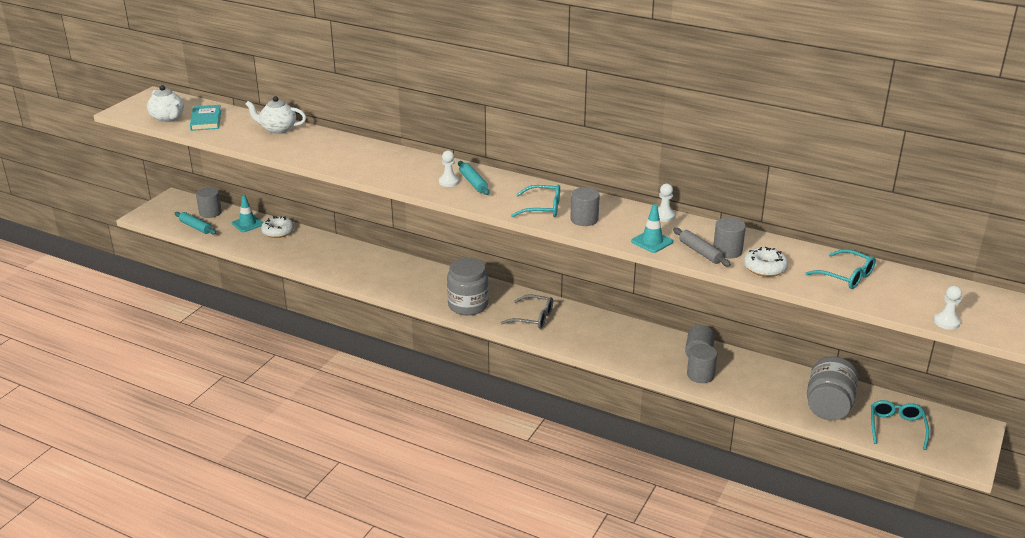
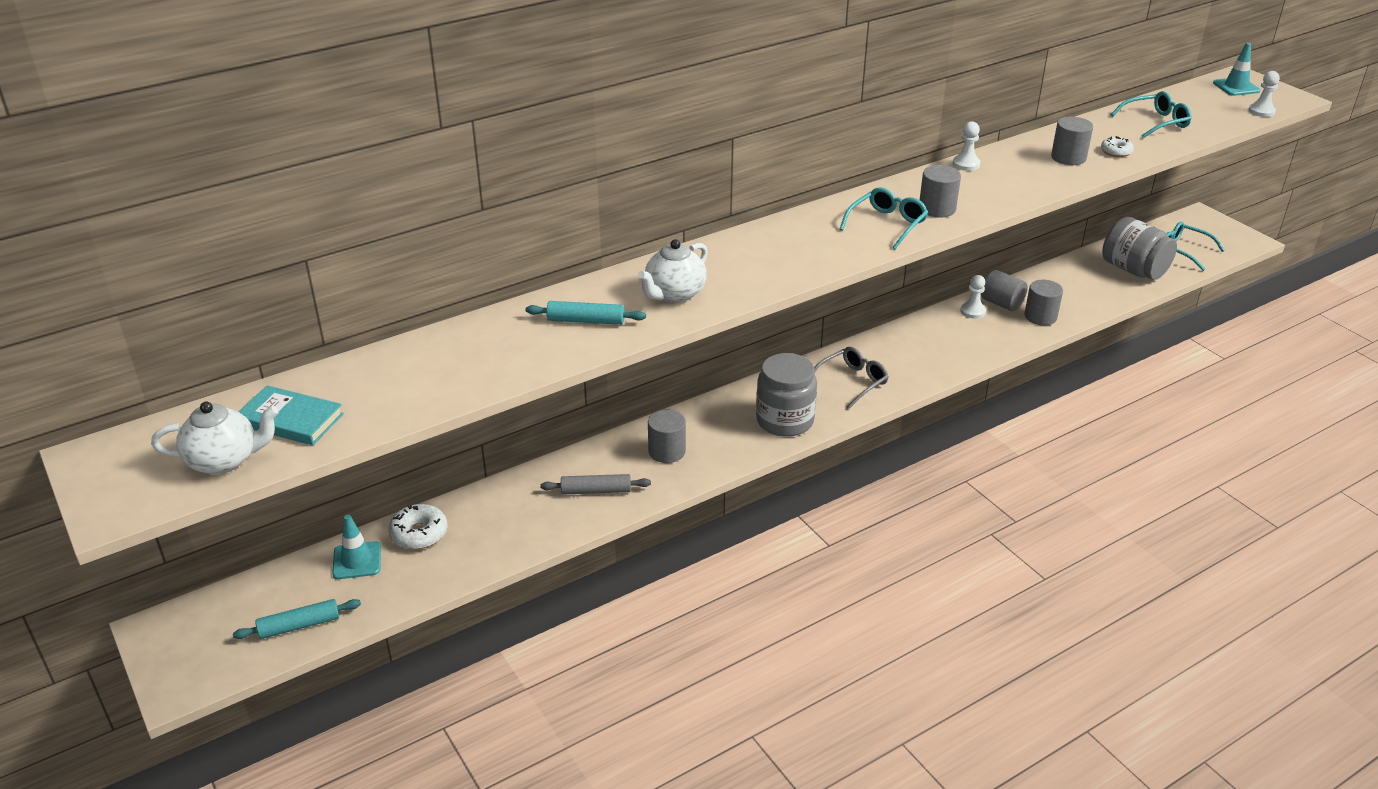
camera: 60 degrees left, 5 degrees up
(210, 213) = (268, 595): grey cylinder -> grey cylinder (667, 451)
(278, 129) = (422, 356): white teapot -> white teapot (674, 294)
(449, 182) = (756, 264): white pawn -> white pawn (972, 311)
(473, 183) = (775, 248): turquoise rolling pin -> turquoise rolling pin (586, 321)
(652, 241) = (1019, 188): turquoise traffic cone -> turquoise traffic cone (1236, 87)
(700, 252) = (1061, 171): grey rolling pin -> grey rolling pin (596, 491)
(765, 268) = (1116, 152): white donut -> white donut, size x0.64

